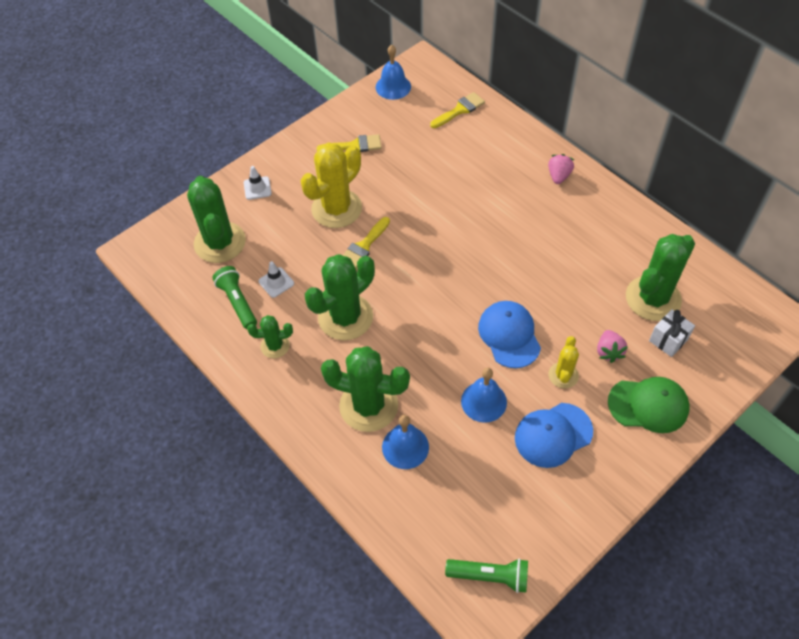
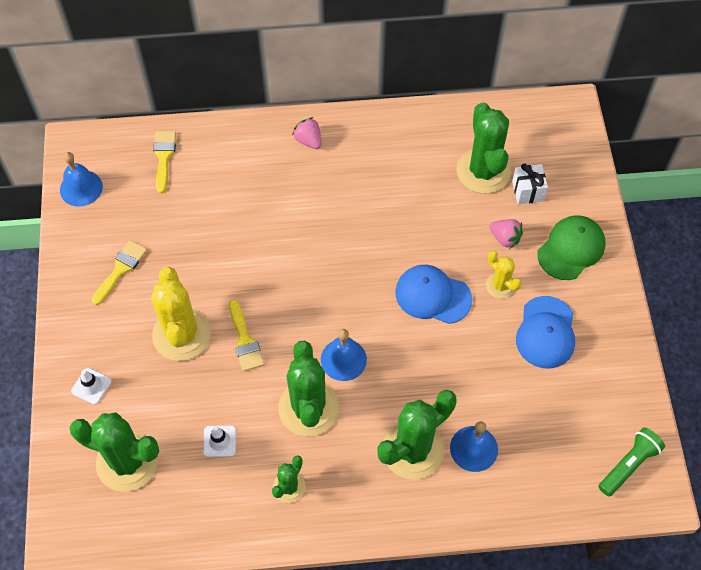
camera: 55 degrees left, 5 degrees up
(237, 302) = (212, 489): green flashlight -> none
(483, 401) = (478, 359): blue bell -> blue bell (343, 359)

